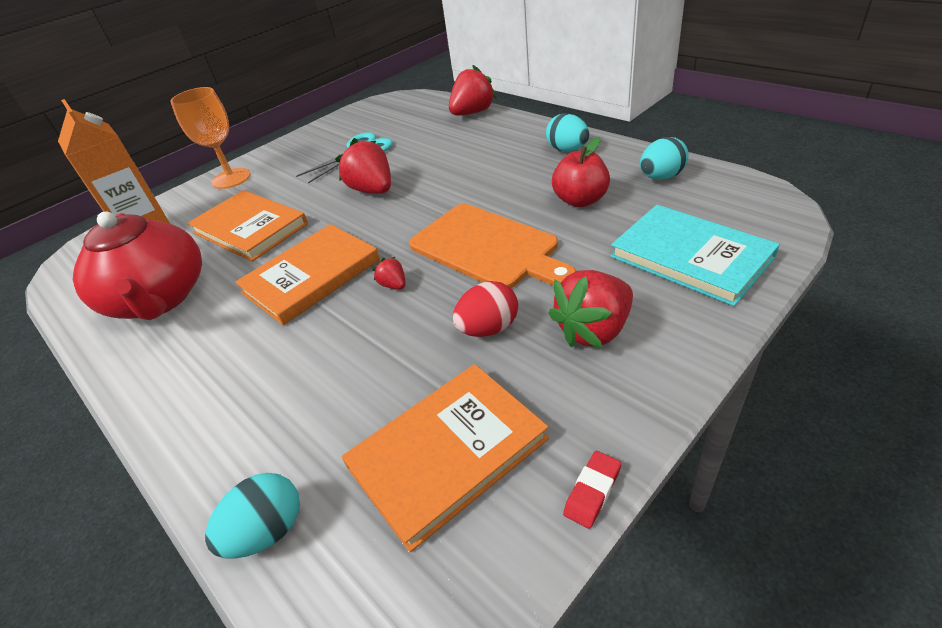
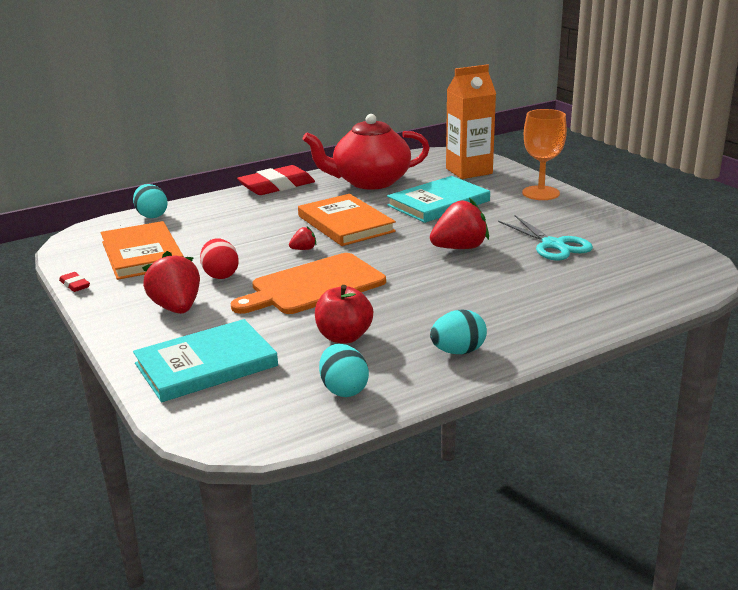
camera: 100 degrees right, 15 degrees down
(147, 394) = (276, 186): none -> red eraser
(250, 228) = (438, 203): orange book -> turquoise book
(472, 113) = (616, 312): red strawberry -> none

